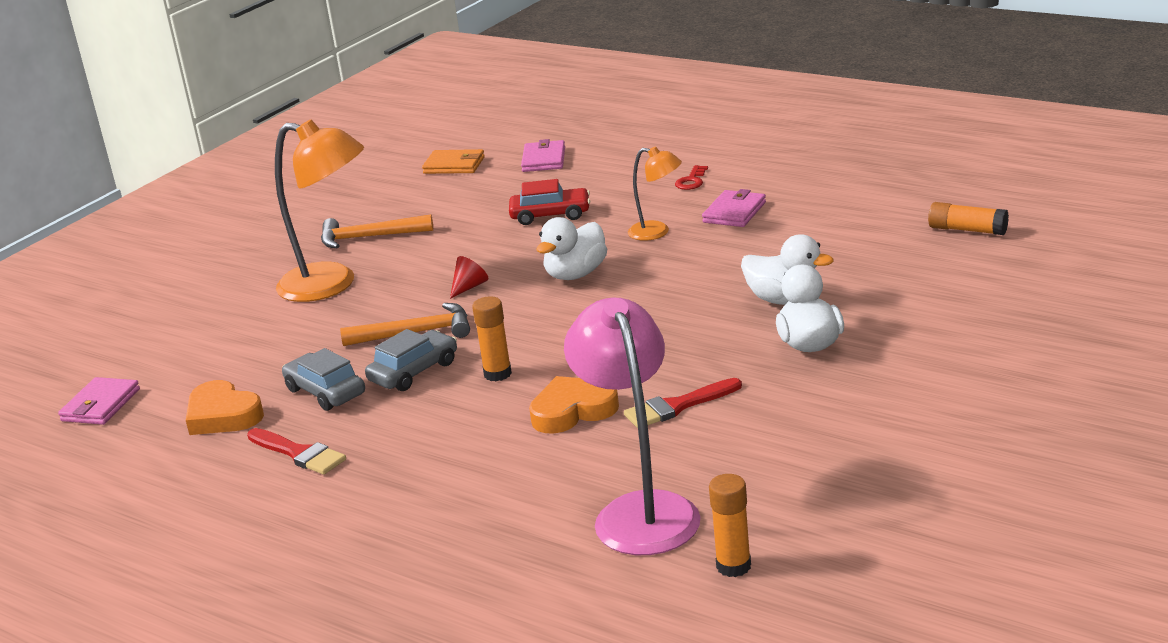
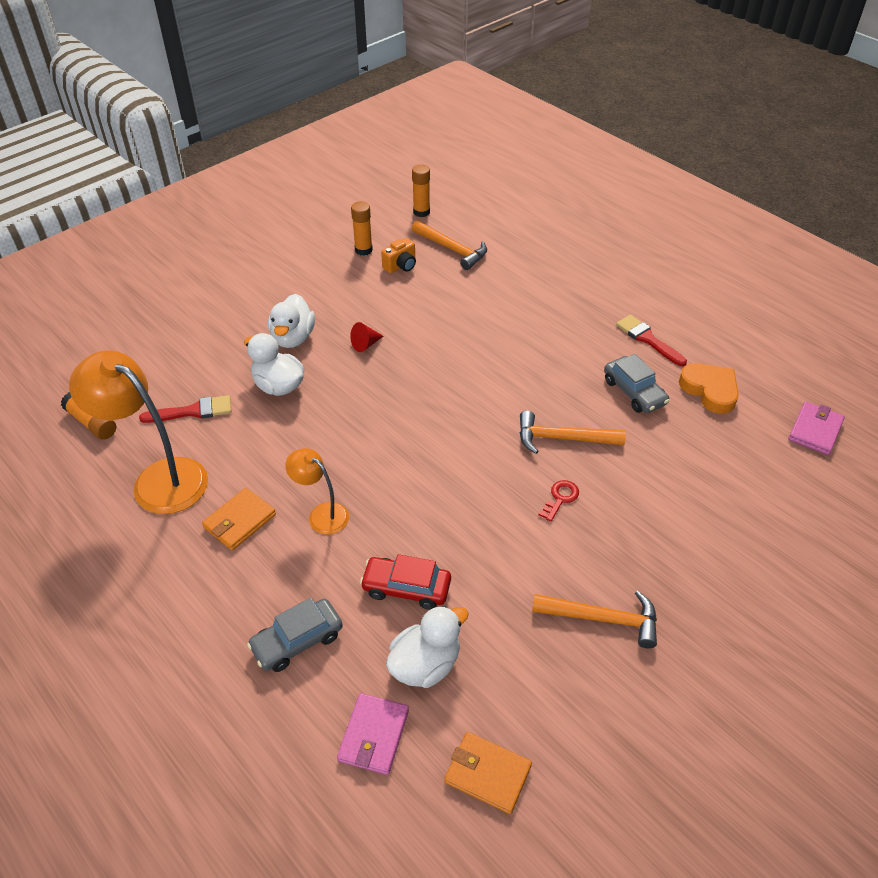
camera: 170 degrees left, 20 degrees up
(332, 285) = (639, 538): orange lamp -> orange lamp (159, 479)
(414, 372) = (567, 393): grey car -> grey car (297, 641)
(469, 287) = (510, 487): red cone -> red cone (365, 344)
(497, 374) = (507, 373): orange glue stick -> orange glue stick (363, 250)
(572, 411) = (466, 325): orange heart -> none
(575, 274) = (416, 473): white duck -> white duck (425, 664)
(640, 511) = (452, 249): pink lamp -> orange hammer
(677, 406) = (401, 311): red brush -> red brush (193, 411)
(691, 181) = (242, 601): red key -> red key (560, 498)
(715, 464) = (401, 266): none -> orange camera
(734, 212) = (240, 521): pink wallet -> orange wallet

